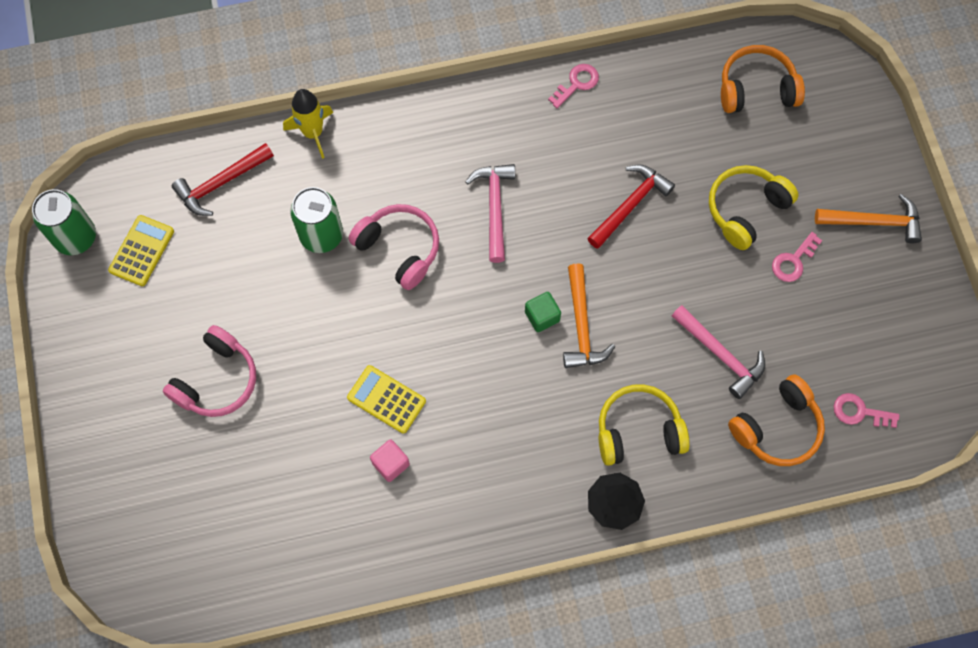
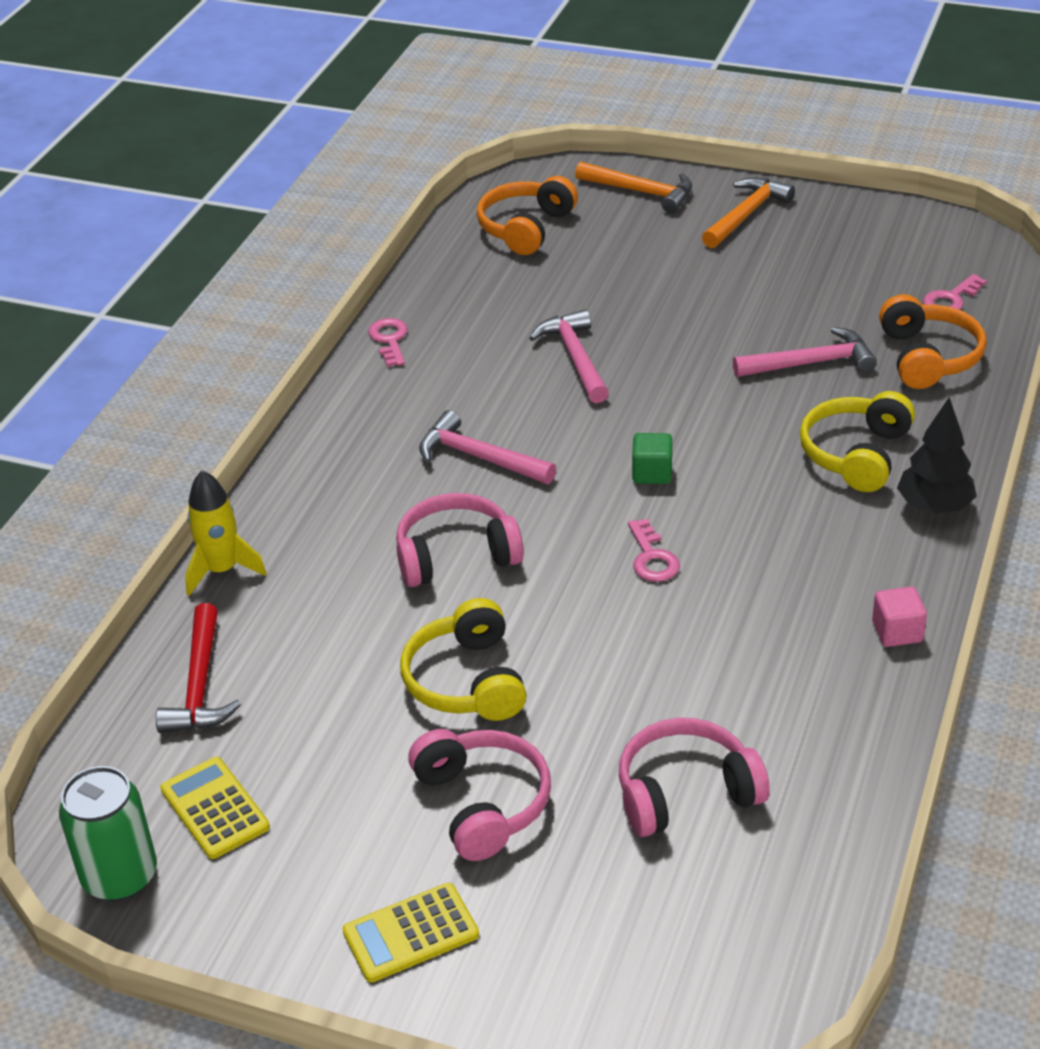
camera: 55 degrees left, 30 degrees down
(282, 481) = (686, 792): none -> pink headphones
(321, 235) = (370, 617): green can -> none
(386, 399) = (649, 645): yellow calculator -> yellow calculator (411, 933)
(391, 464) = (741, 675): pink cube -> pink cube (897, 632)
(581, 325) = (690, 447): orange hammer -> orange hammer (641, 192)
(630, 205) = (575, 358): red hammer -> pink hammer
(746, 210) = (657, 285): yellow headphones -> yellow headphones (467, 681)
(793, 261) = (744, 277): pink key -> pink key (652, 558)

